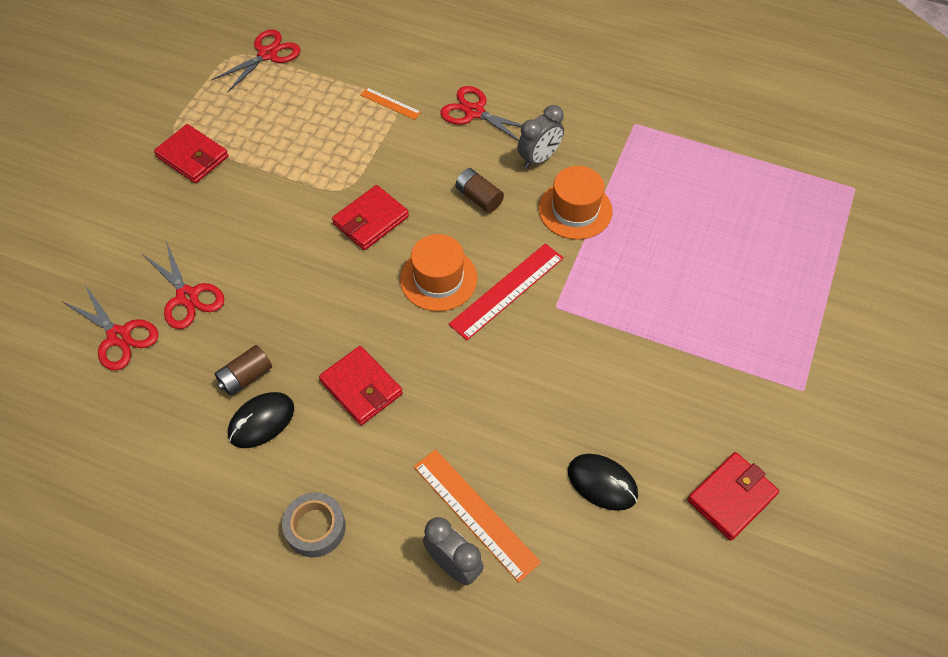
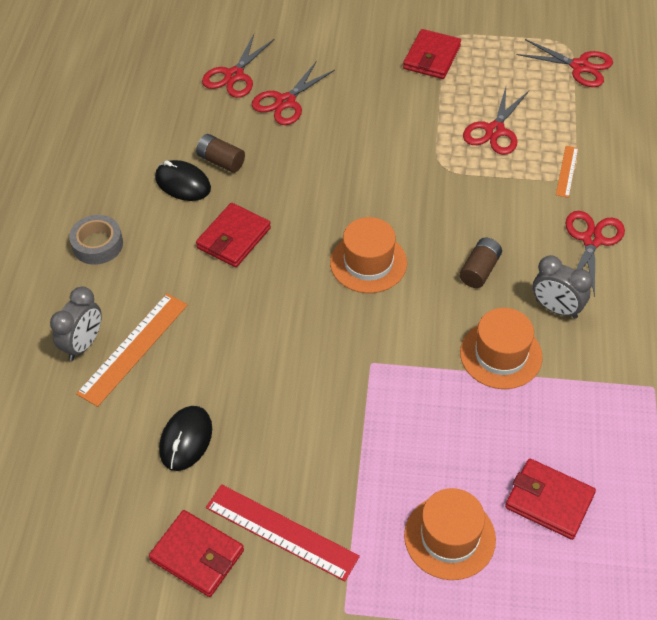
camera: 75 degrees right, 5 degrees down
(317, 138) = (494, 131): none -> red scissors
(371, 220) = (415, 196): red wallet -> red wallet (549, 501)
(507, 291) = (375, 319): red ruler -> red ruler (281, 532)
(745, 297) = (449, 537): none -> orange hat

